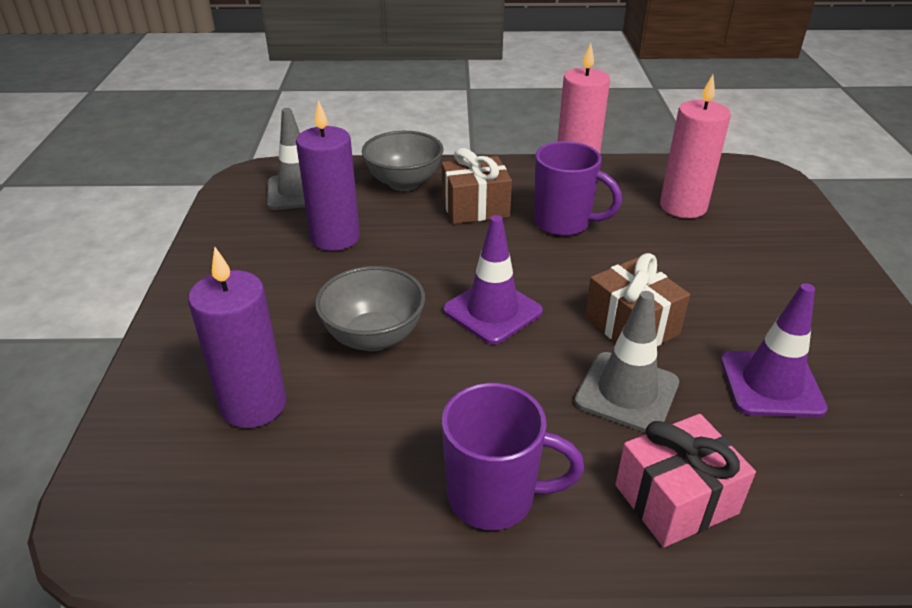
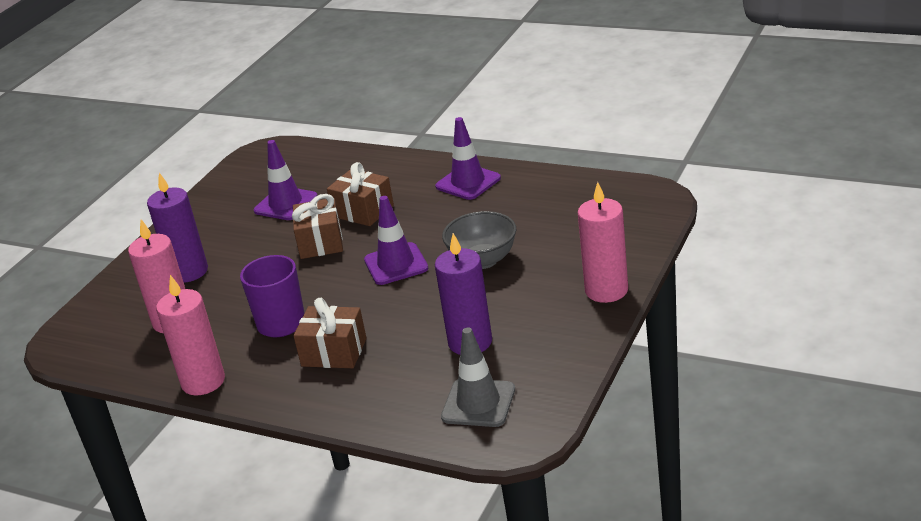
camera: 150 degrees left, 5 degrees down
(186, 321) = (606, 290): none -> pink candle
(253, 405) = (572, 234): purple candle -> purple candle (189, 272)
(404, 183) = (373, 395): grey bowl -> none
(494, 497) = (468, 182): purple mug -> purple traffic cone
(627, 392) = (363, 211): grey traffic cone -> brown gift
(676, 499) = (388, 171): pink gift -> none

